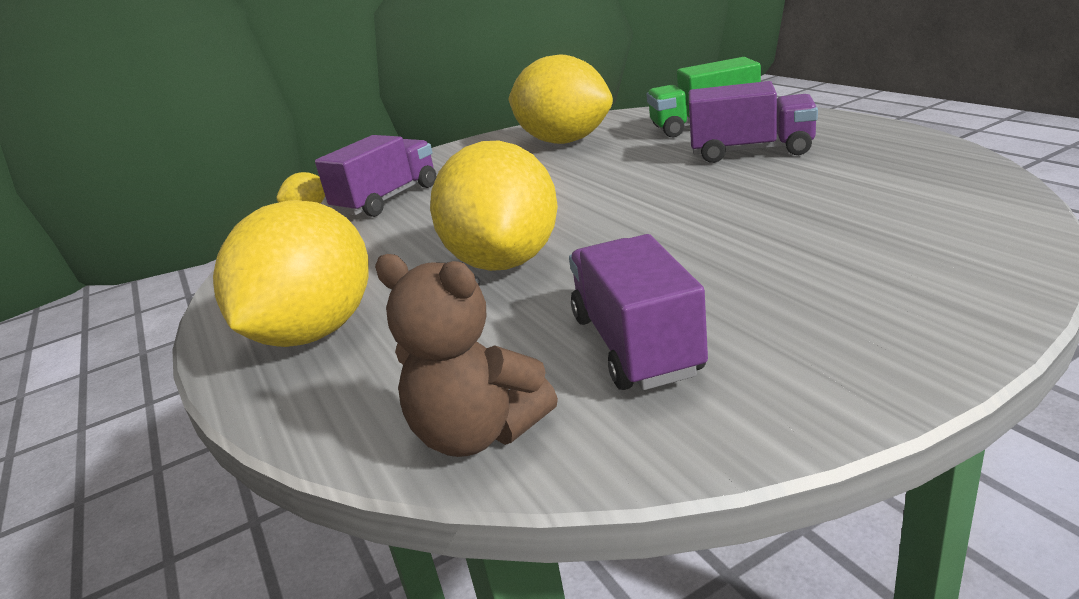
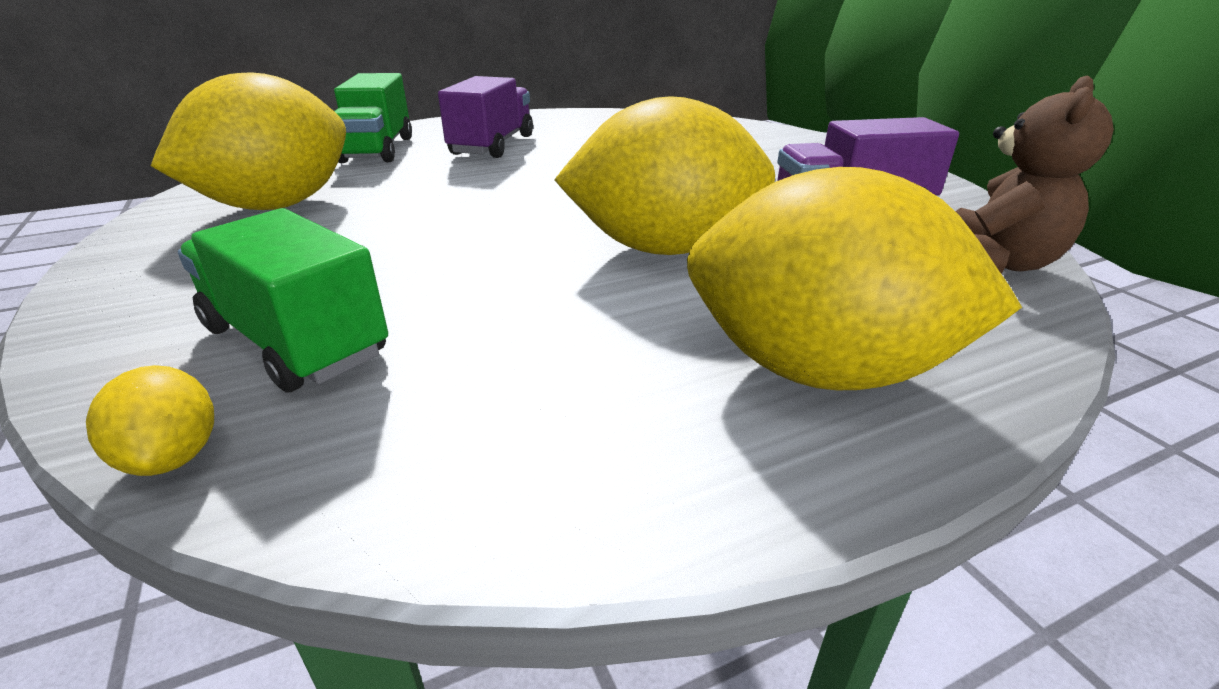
camera: 90 degrees left, 5 degrees up
(387, 199) = (295, 341): purple truck -> green truck

